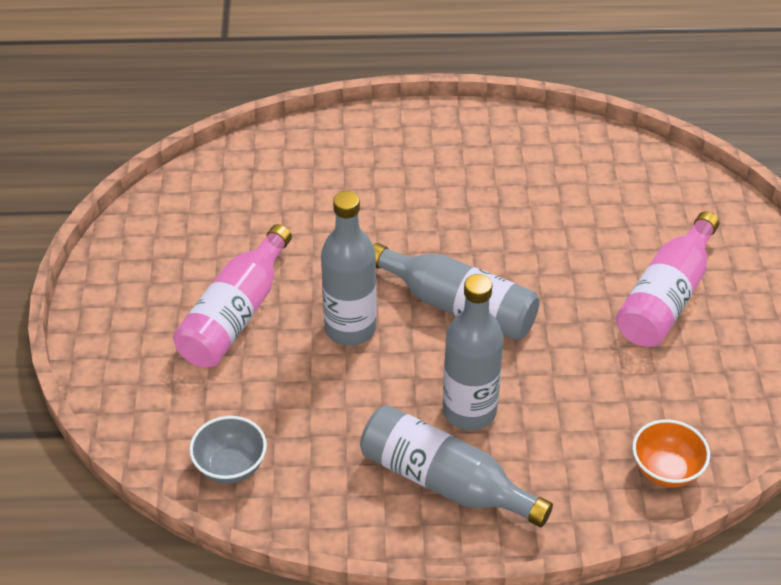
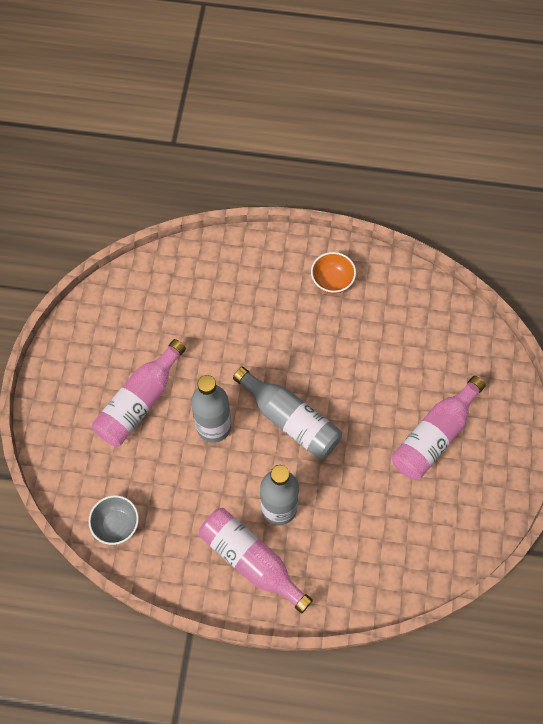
camera: 10 degrees right, 20 degrees up
(444, 481) = (251, 560): grey bottle -> pink bottle
(666, 470) = (396, 577): orange bowl -> orange bowl (332, 281)

